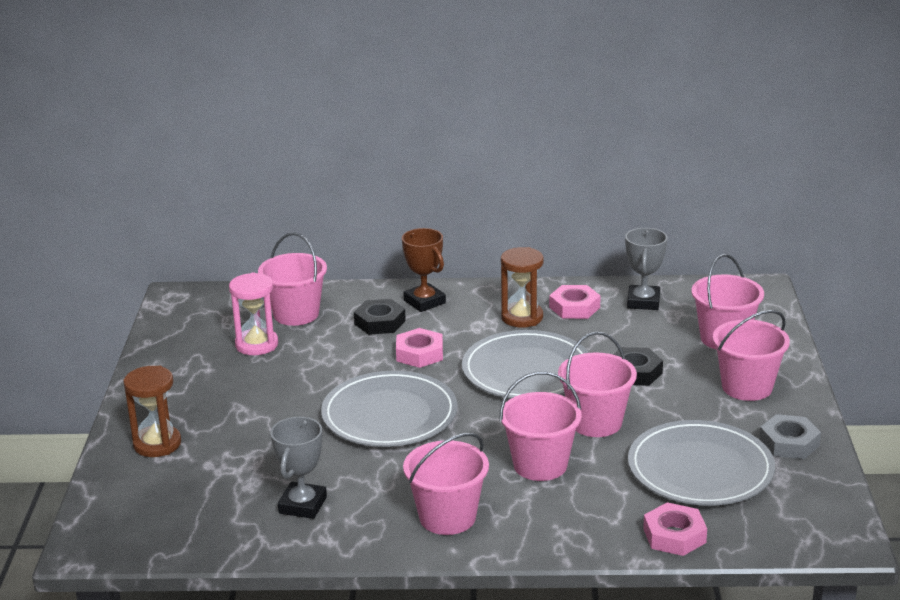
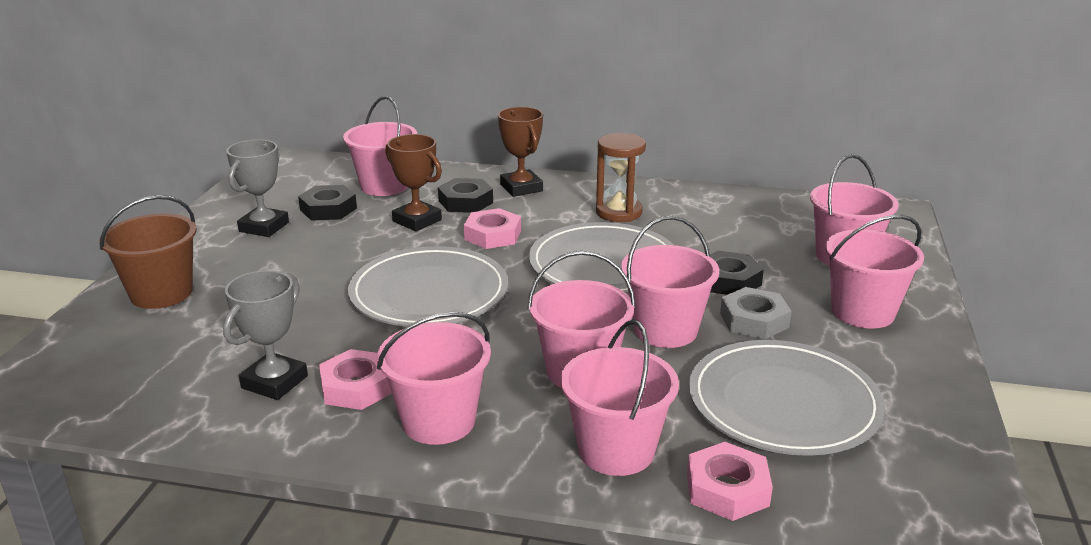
camera: 10 degrees right, 0 degrees up
(157, 444) = (161, 293): brown hourglass -> brown bucket
(257, 345) = (328, 209): pink hourglass -> black nut
(345, 347) = (417, 220): none -> brown trophy
(574, 307) = (679, 209): pink nut -> pink nut (356, 387)
(588, 520) = (616, 450): none -> pink bucket
(643, 302) = (758, 211): grey trophy -> grey trophy (264, 227)
(789, 443) = (908, 385): grey nut -> grey nut (754, 320)

